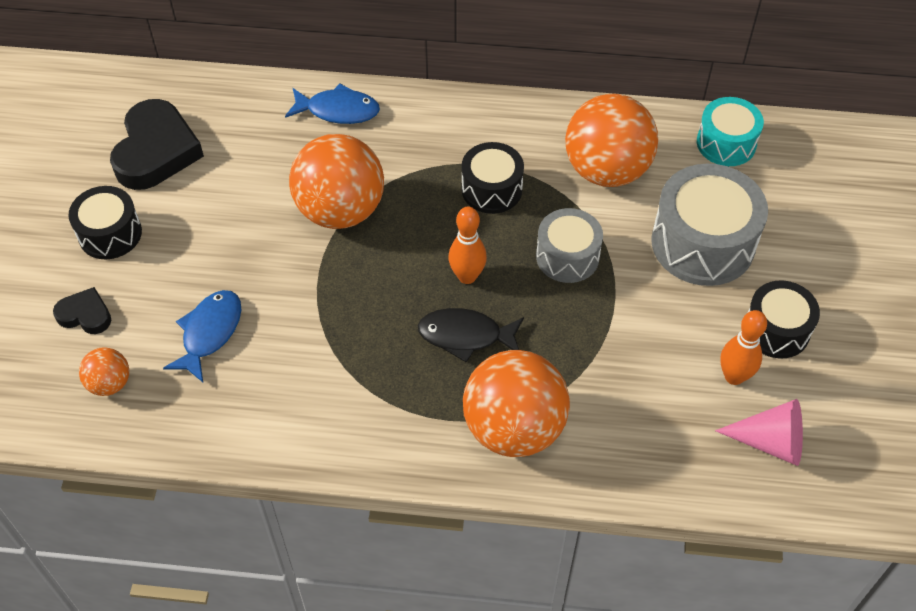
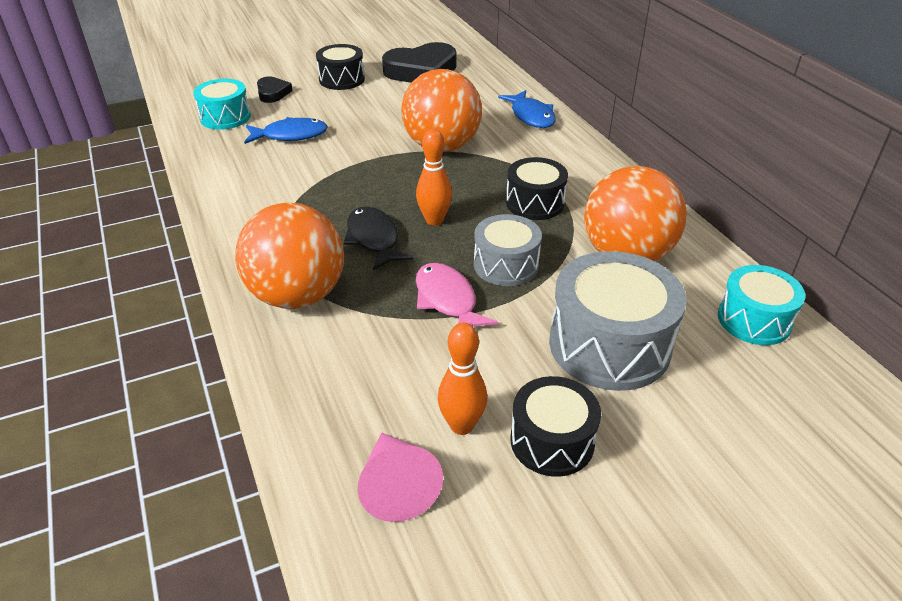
camera: 60 degrees right, 15 degrees down
(110, 383) = (225, 117): orange ball -> turquoise drum
(589, 320) = (447, 300): none -> pink fish

